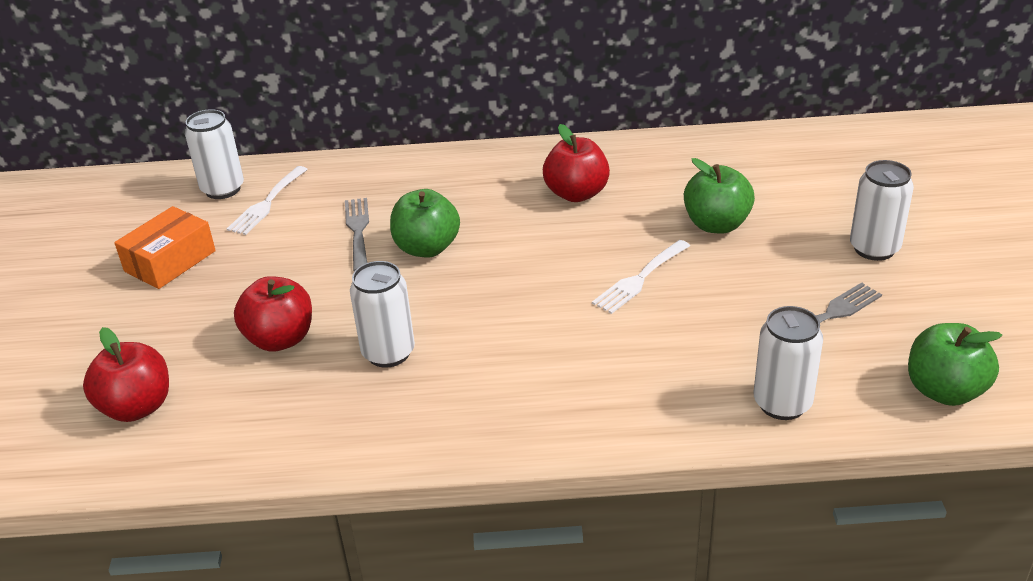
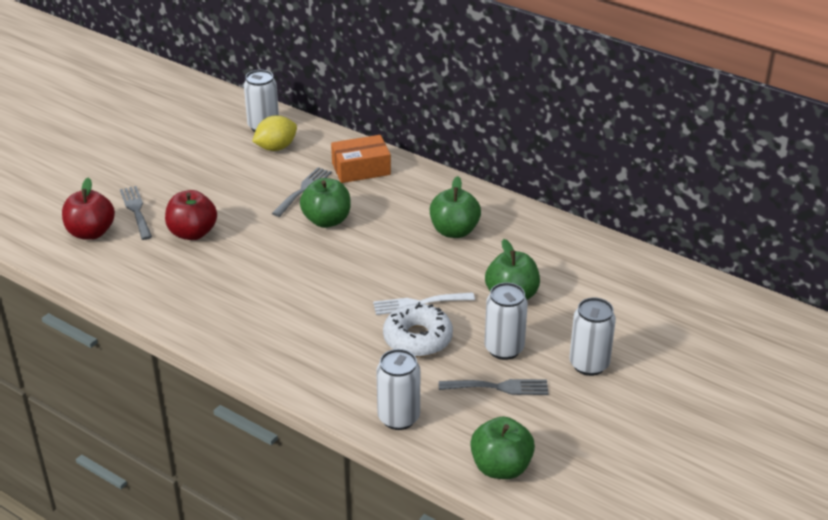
camera: 35 degrees right, 0 degrees up
(170, 261) = (190, 158): orange box -> orange box (361, 169)
(170, 351) = (136, 210): none -> grey fork
(267, 203) = (276, 147): white fork -> yellow lemon
(388, 353) = (234, 270): white can -> white can (504, 349)
(576, 194) = (454, 231): red apple -> green apple
(687, 313) = (417, 338): none -> white donut

